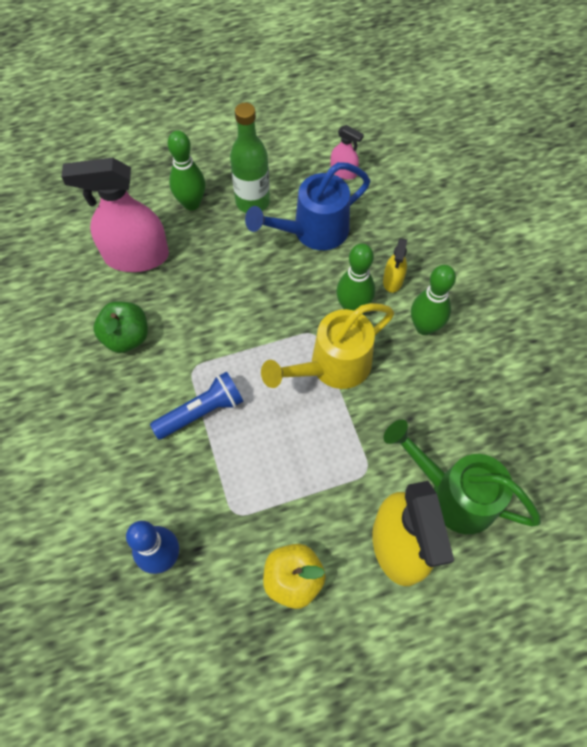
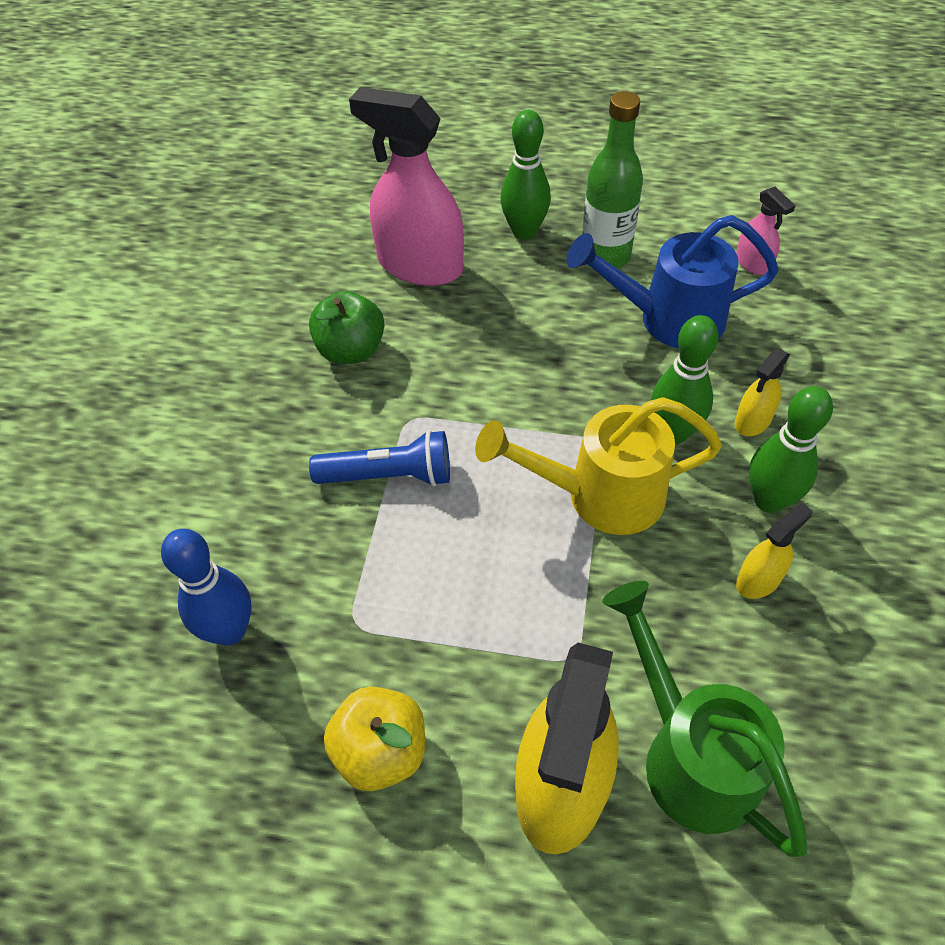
camera: 30 degrees right, 10 degrees down
(441, 378) = (758, 580): none -> yellow spray bottle

